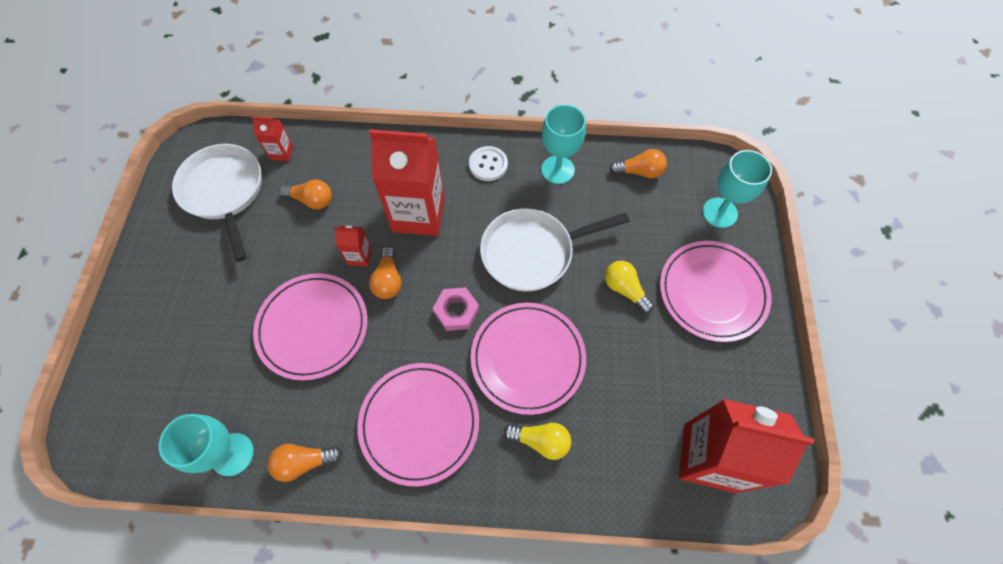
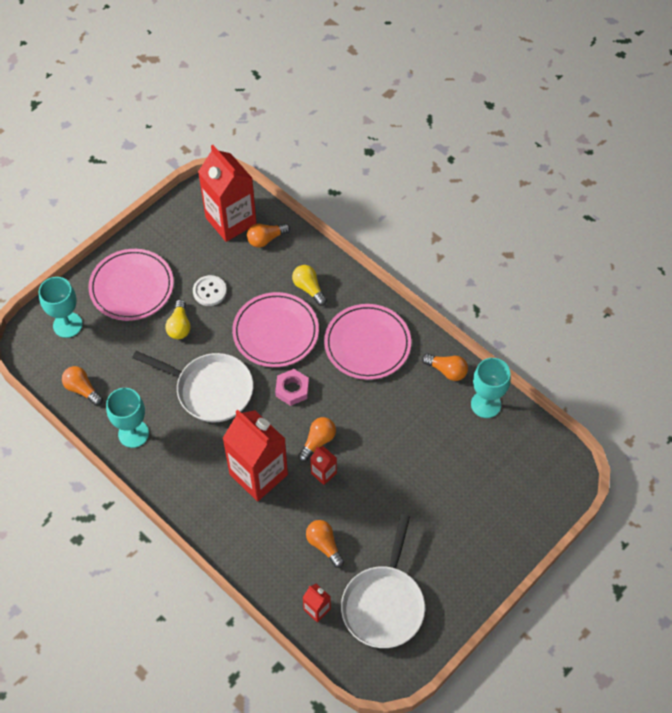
camera: 140 degrees left, 5 degrees down
(313, 327) = (389, 446): pink plate -> none
(488, 165) = (176, 475): white button -> white button (209, 291)
(647, 466) = (266, 239): none -> orange light bulb

